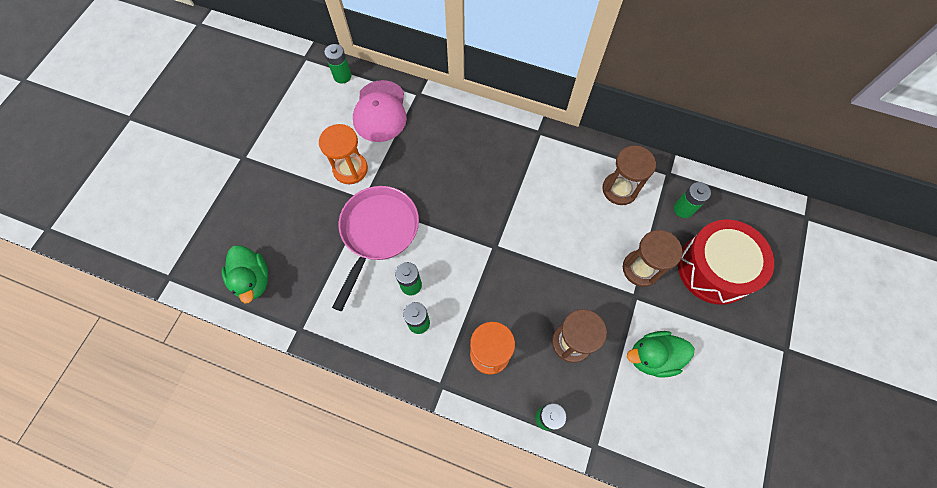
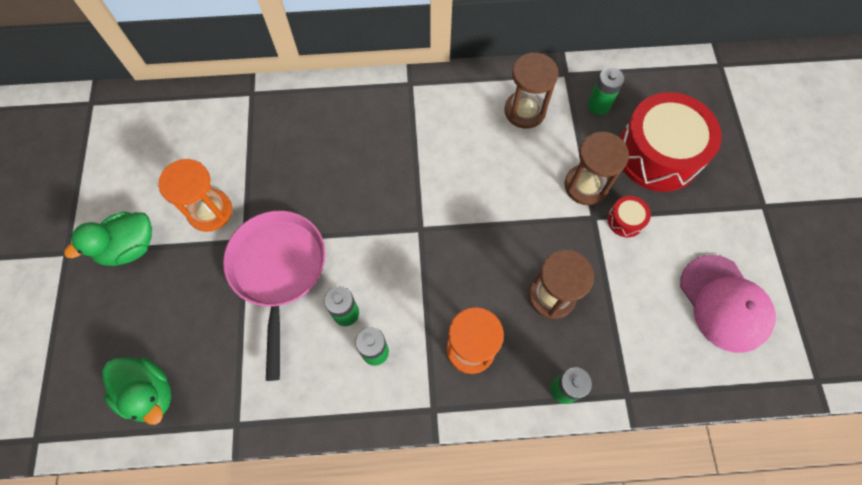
camera: 25 degrees left, 0 degrees up
(342, 76) = (149, 107): green battery -> none
(380, 111) = (215, 130): pink cap -> pink cap (724, 303)
(652, 357) = (640, 273): green duck -> green duck (129, 247)
(660, 310) = (625, 220): none -> red drum

